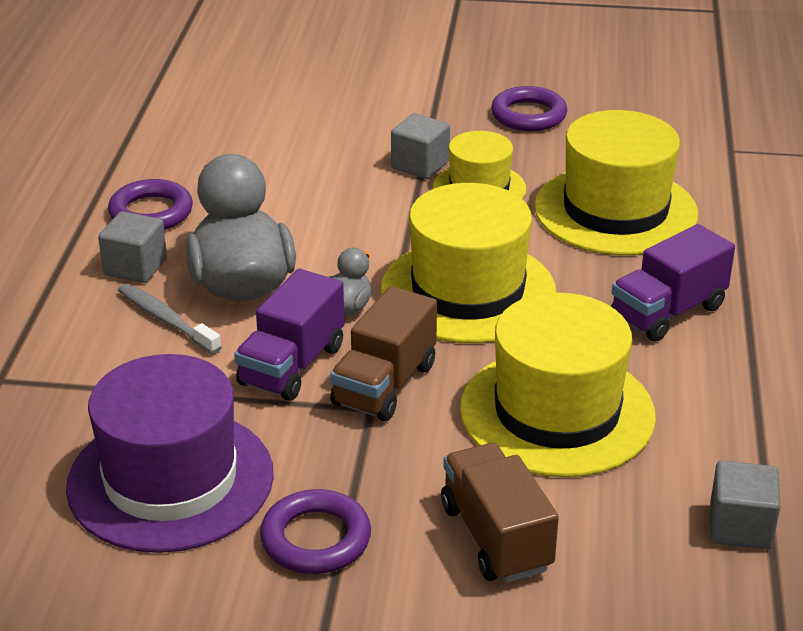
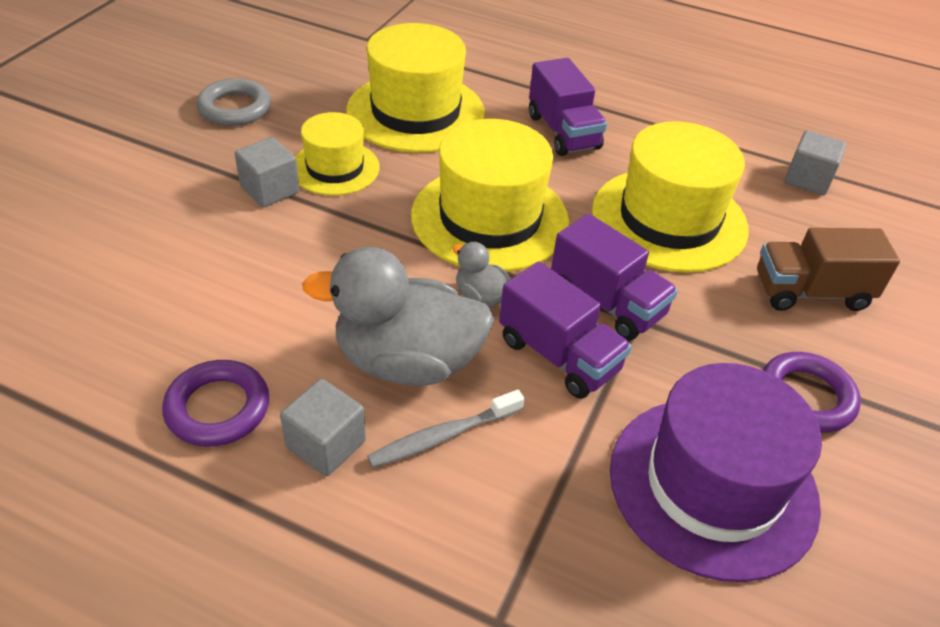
camera: 75 degrees left, 10 degrees up
(385, 385) = (607, 302): brown truck -> purple truck
(528, 115) = (235, 108): purple ring -> grey ring

